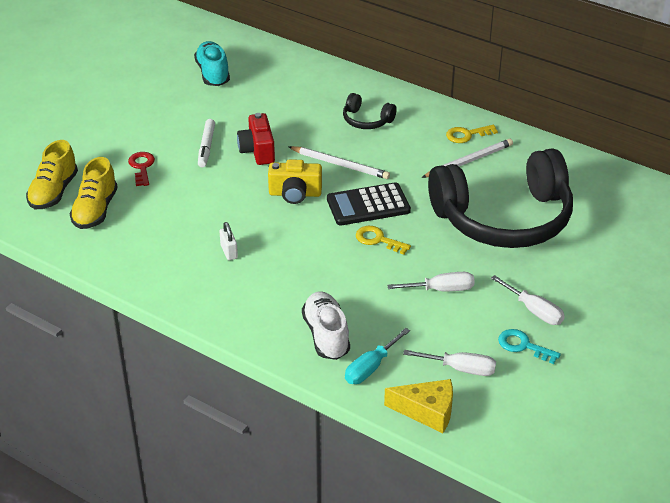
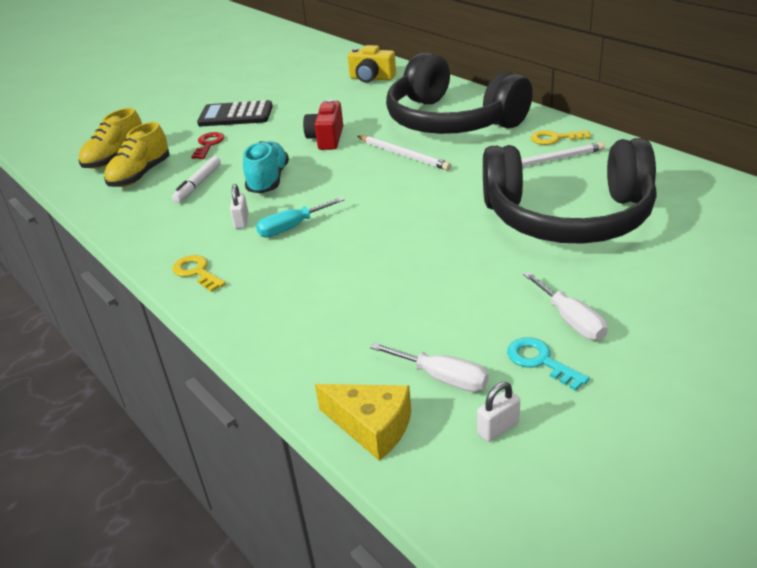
camera: 20 degrees right, 5 degrees down
(206, 147) = (279, 133): white marker -> white marker (198, 184)
(213, 74) = (322, 80): turquoise shoe -> turquoise shoe (268, 180)
(295, 194) = (342, 176): yellow camera -> yellow camera (371, 78)
(326, 335) = (294, 316): white shoe -> none
(366, 120) = (451, 121): black headphones -> black headphones, size x2.47
(368, 205) = (414, 192): black calculator -> black calculator (235, 115)
(370, 367) = (327, 360): turquoise screwdriver -> turquoise screwdriver (292, 227)
(378, 240) = (408, 225): yellow key -> yellow key (197, 272)
(441, 289) = (459, 282): white screwdriver -> none
(512, 398) = (498, 428): none -> white padlock

